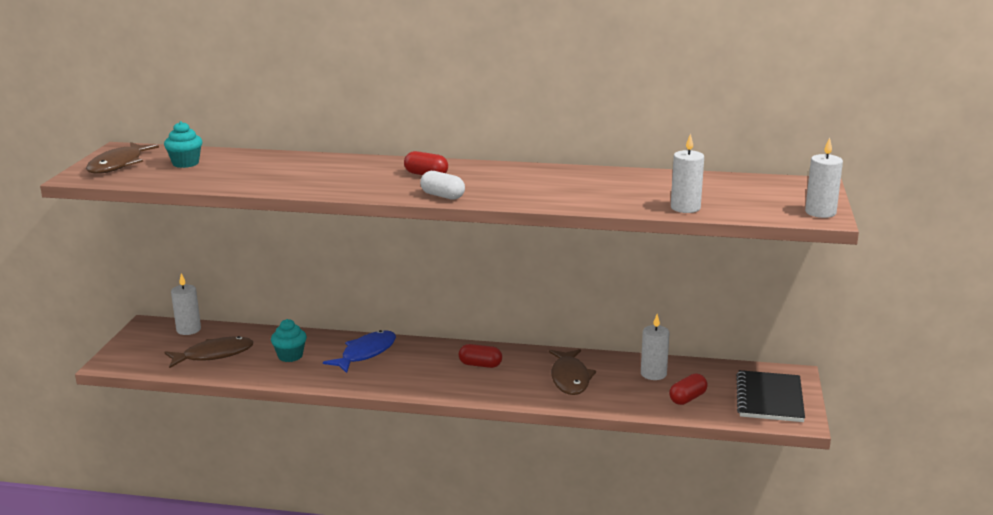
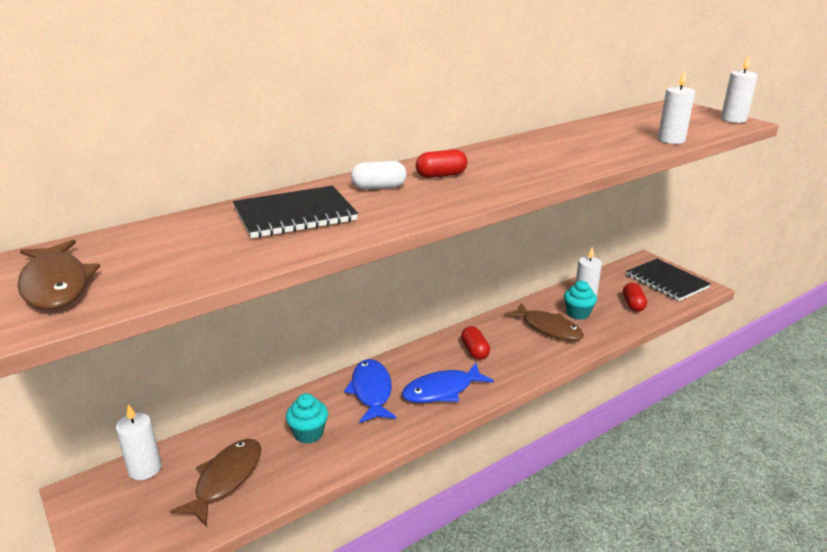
camera: 45 degrees left, 5 degrees up
(185, 163) = (155, 249): turquoise cupcake -> turquoise cupcake (578, 313)
(284, 169) = (295, 215): none -> black notebook
(409, 375) = (442, 390): none -> blue fish
(442, 196) = (508, 187): white capsule -> white capsule (379, 187)
(480, 365) = (474, 351): red capsule -> red capsule turned 75 degrees counterclockwise

